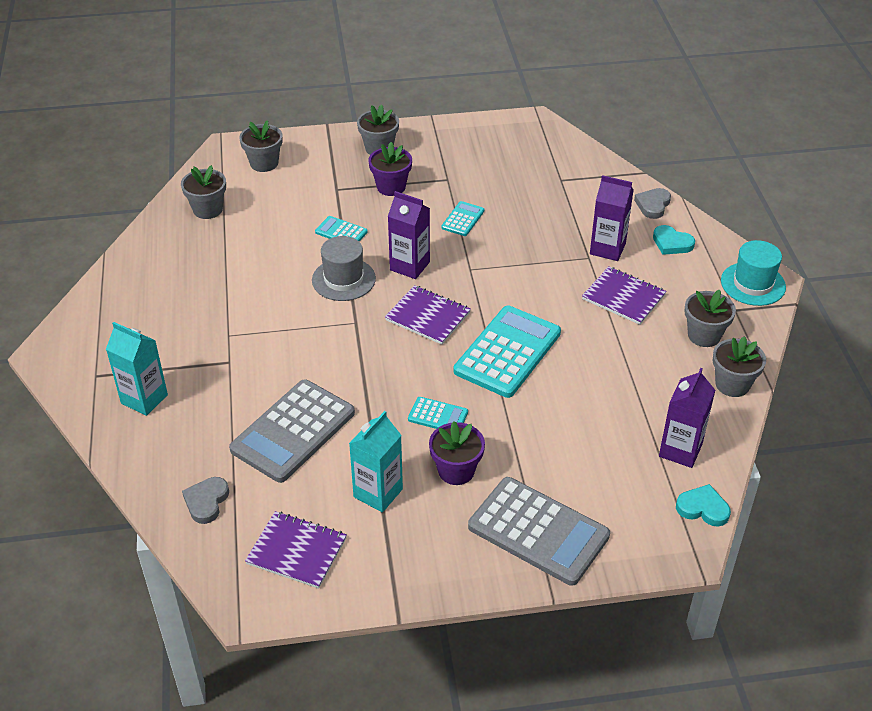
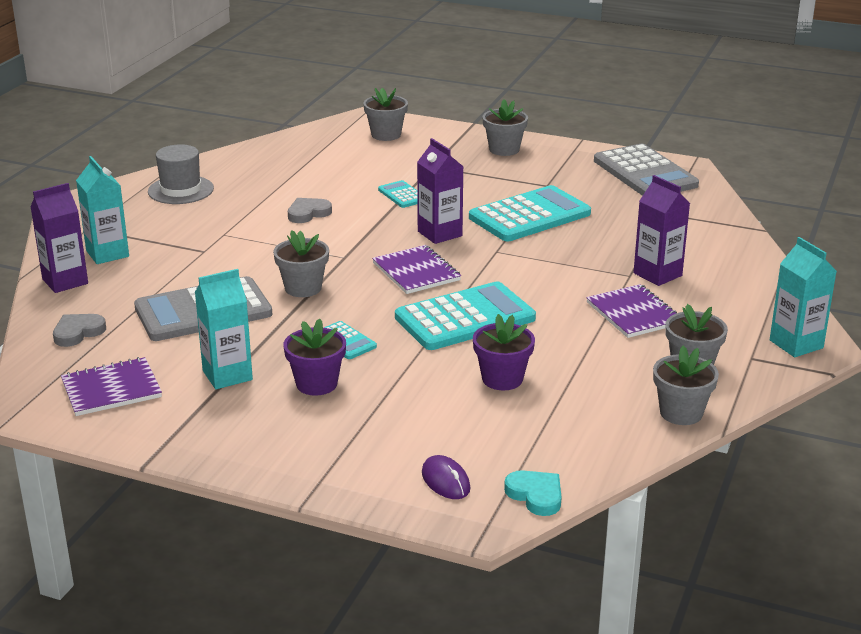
camera: 30 degrees right, 15 degrees down
(208, 209) = (302, 152): grey flower pot -> grey flower pot (303, 288)
(296, 551) = (111, 389): purple notebook -> purple notebook turned 75 degrees counterclockwise
(343, 279) = (367, 226): grey hat -> grey hat (180, 190)
(391, 187) = (485, 177): purple flower pot -> purple flower pot (502, 379)
(463, 219) = (529, 216): turquoise calculator -> turquoise calculator, size x2.12
(538, 531) = (344, 453): grey calculator -> grey calculator (645, 173)
(632, 524) = (445, 481): none -> purple mouse
(653, 205) = (746, 256): grey heart -> grey heart (308, 213)
(671, 243) = (735, 289): turquoise heart -> none
(680, 450) = (562, 444): purple carton -> purple carton (65, 281)
(753, 284) = (796, 344): turquoise hat -> turquoise carton

